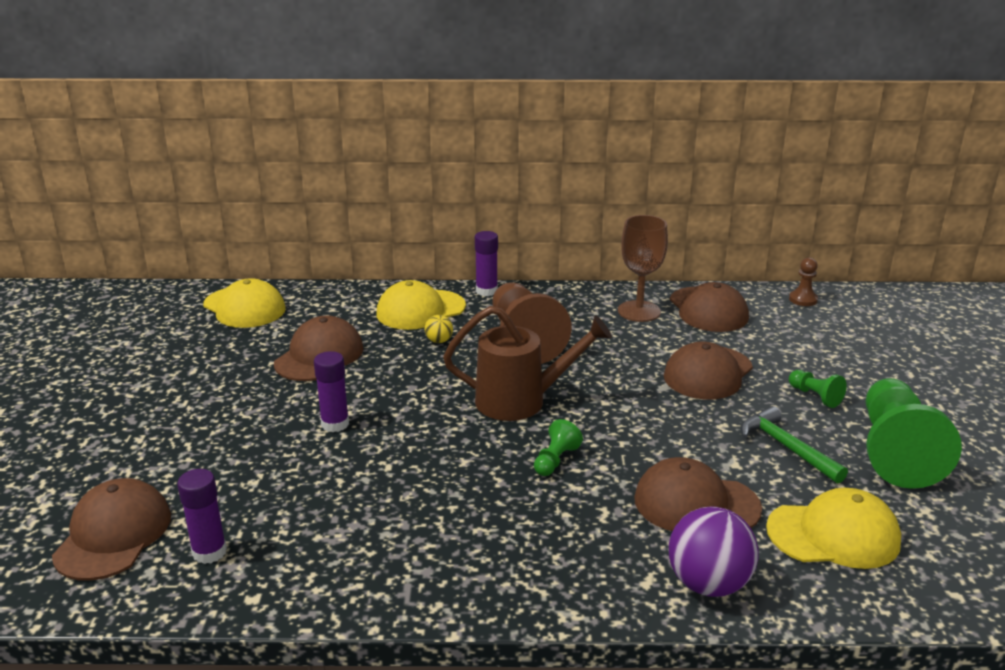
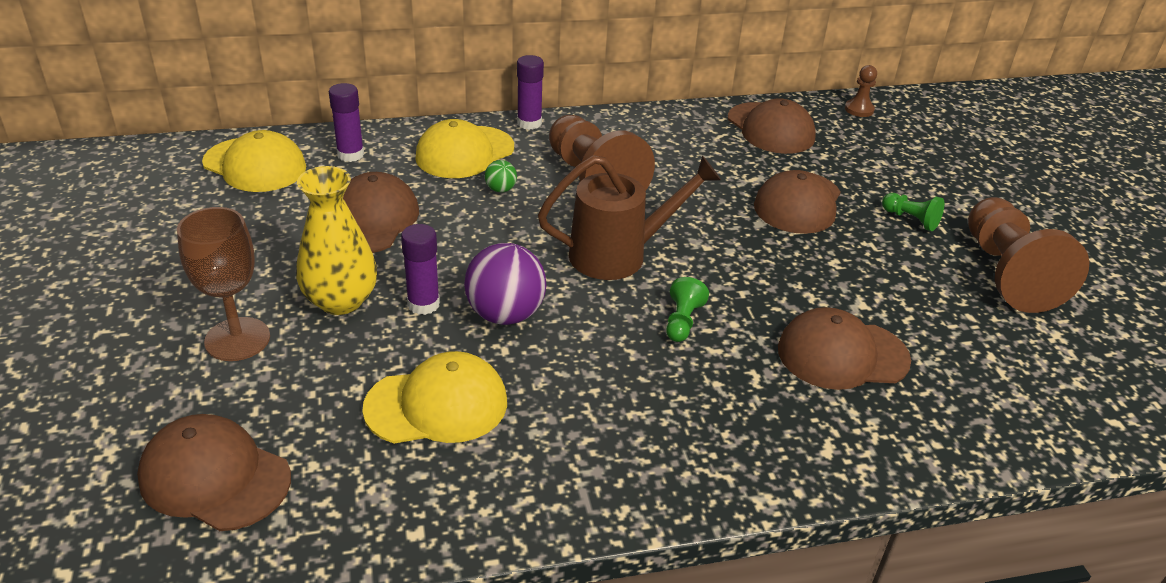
camera: 15 degrees left, 10 degrees up
(113, 535) = (215, 477): brown cap -> brown cap turned 60 degrees counterclockwise
(209, 552) = (341, 483): purple glue stick -> purple glue stick (350, 154)
(268, 414) = (341, 301): none -> yellow vase
(439, 341) = (500, 189): yellow ball -> green ball
(639, 311) = (701, 136): brown goblet -> brown goblet (237, 339)
(708, 584) = (887, 444): purple ball -> purple ball (505, 314)
(787, 448) = (905, 280): green hammer -> none
(833, 535) = (984, 372): yellow cap -> yellow cap (437, 405)
(895, 452) = (1007, 274): green pawn -> brown pawn

